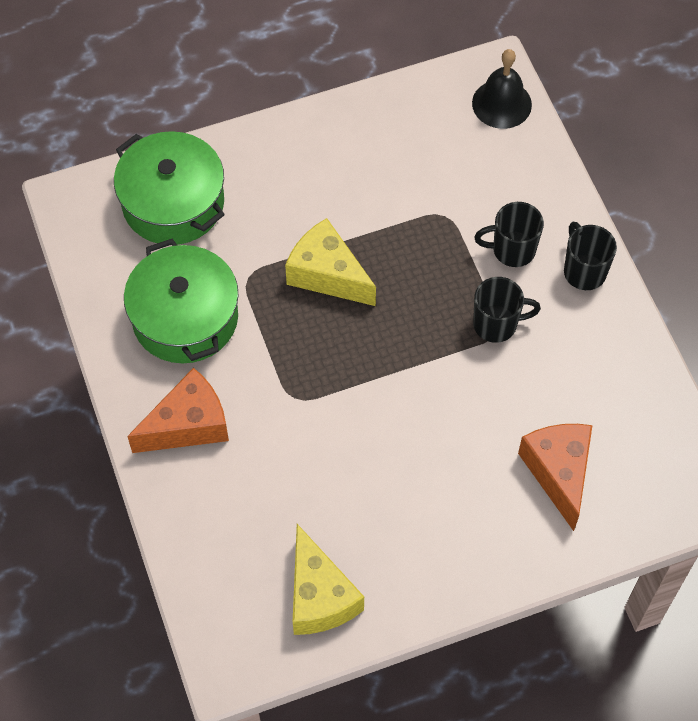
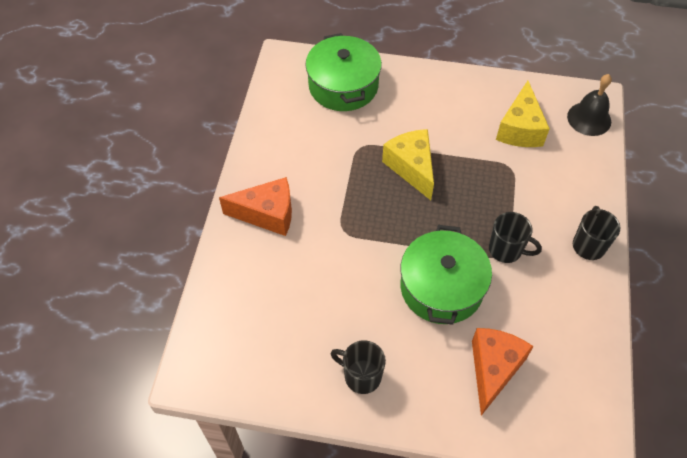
camera: 30 degrees right, 5 degrees down
(185, 318) = (307, 152): green pot -> green pot (441, 287)
(319, 596) = (278, 364): yellow cheese -> yellow cheese (520, 129)
(512, 250) = (544, 209): black mug -> black mug (361, 376)

